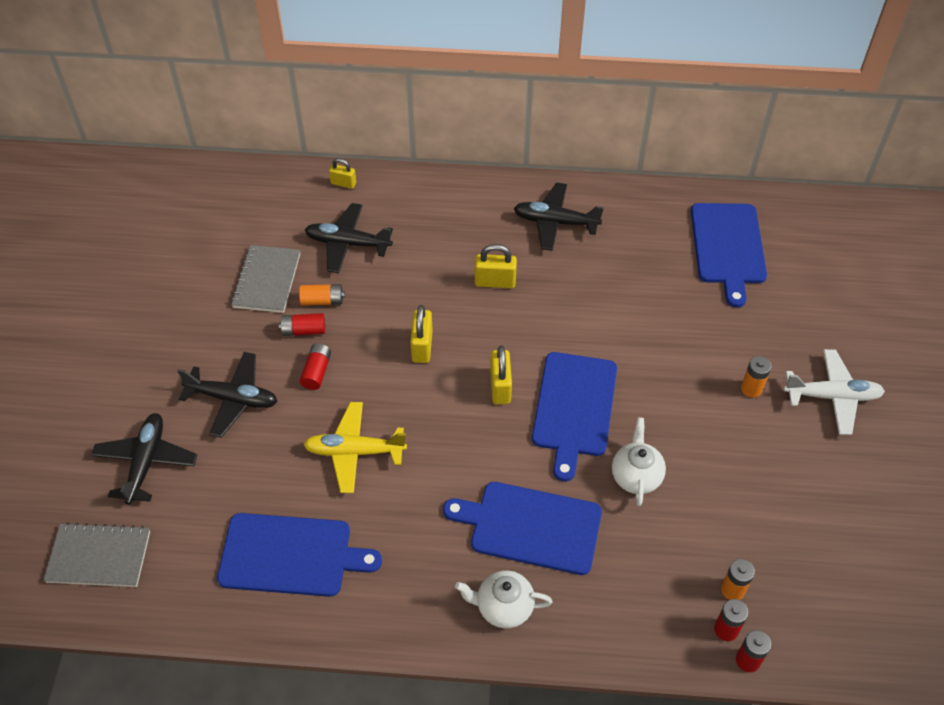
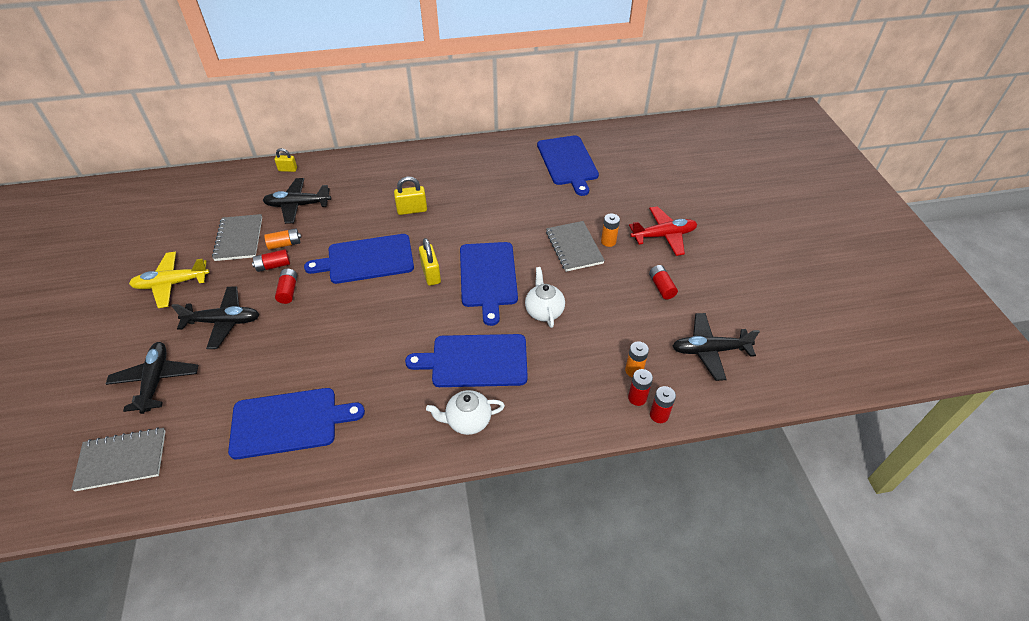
camera: 15 degrees left, 5 degrees down
(354, 452) = (328, 338): yellow plane -> yellow plane (172, 284)
(422, 346) = (367, 259): yellow padlock -> blue cutting board
(555, 222) = (446, 167): black plane -> black plane (709, 350)
(701, 388) = (574, 247): none -> grey notebook
(806, 476) = (661, 287): none -> red battery
(832, 396) = (663, 236): white plane -> red plane

